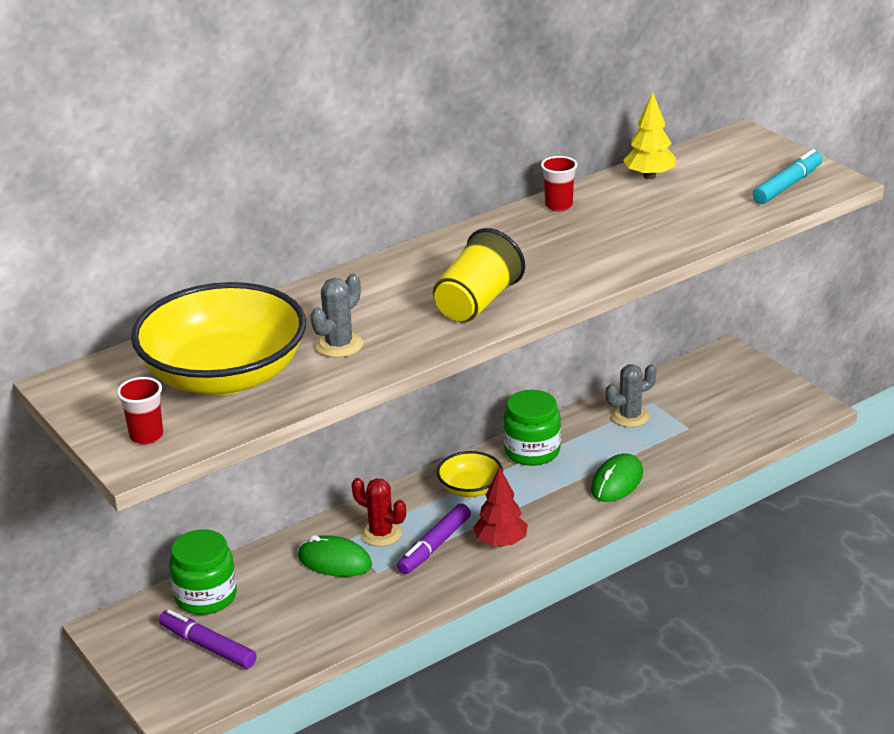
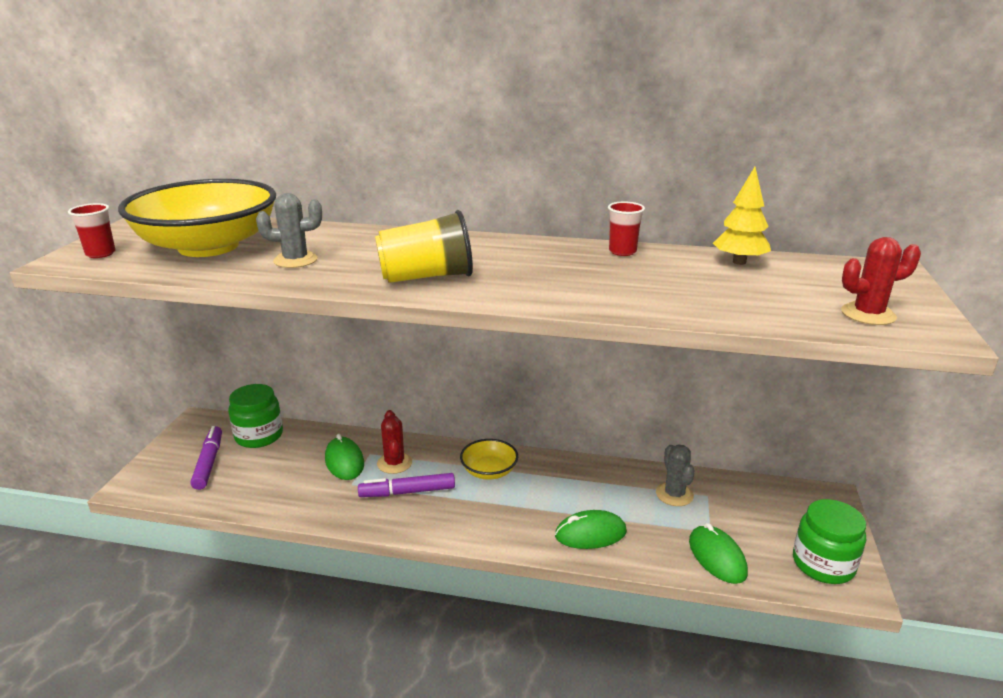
camera: 45 degrees right, 5 degrees down
(501, 542) = (447, 519): red tree -> none
(532, 451) = (567, 473): green jar -> green jar (823, 564)
(630, 416) = (674, 494): grey cactus -> grey cactus turned 60 degrees clockwise
(715, 442) = (717, 557): none -> green mouse
(787, 185) = (868, 314): turquoise marker -> red cactus

